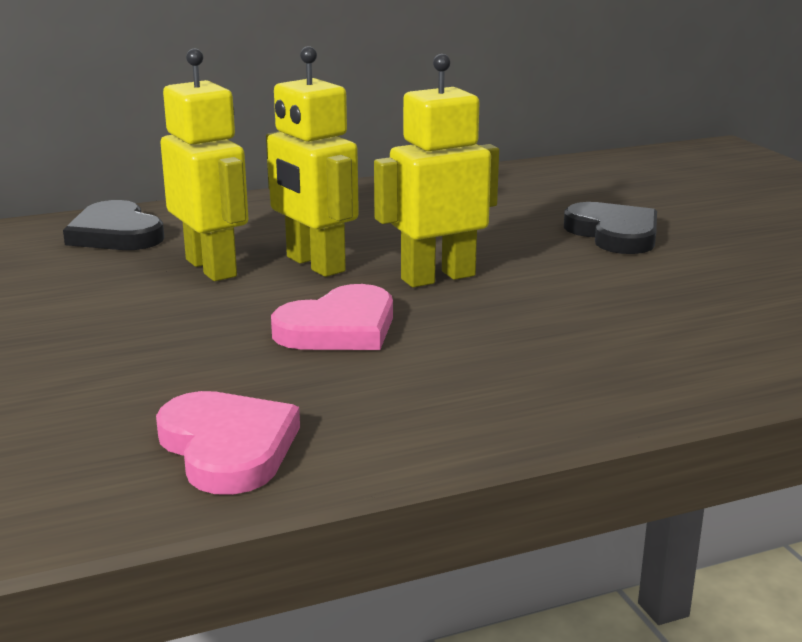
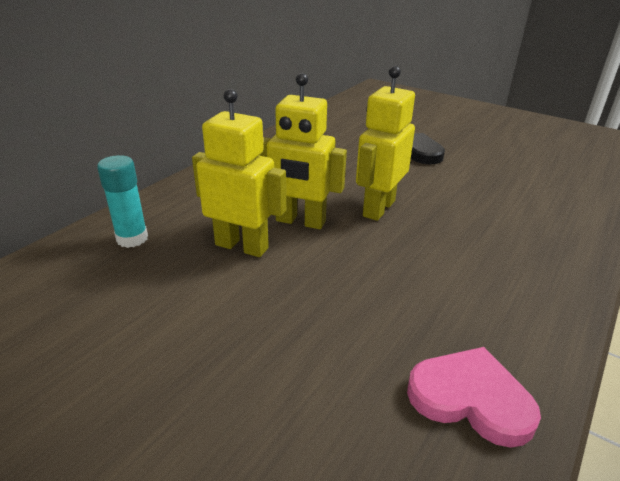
camera: 35 degrees left, 10 degrees up
(116, 234) = (132, 238): black heart -> turquoise glue stick
(339, 328) = (385, 267): pink heart -> none

